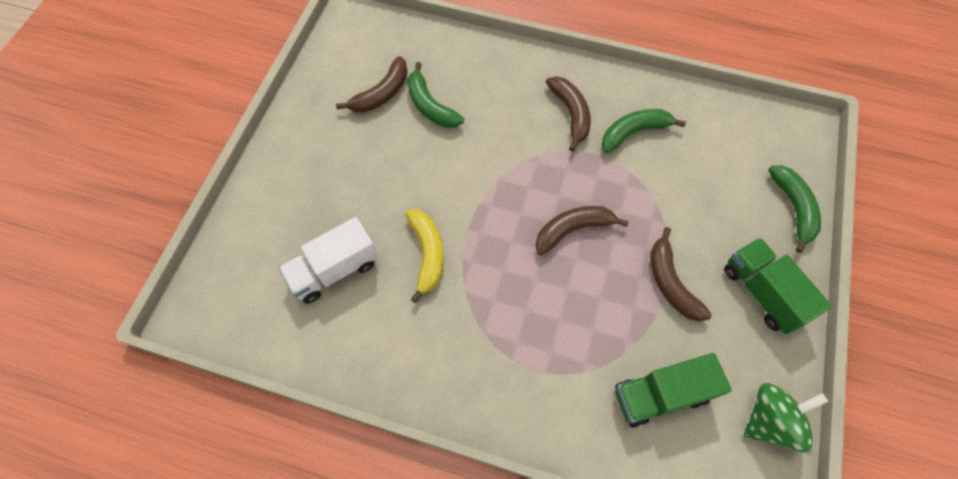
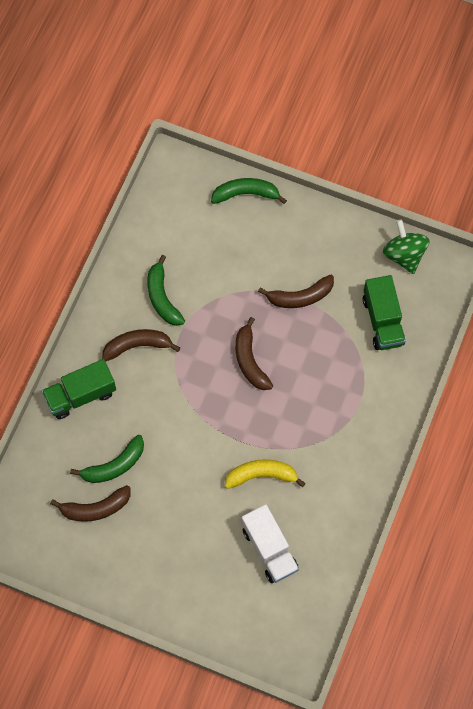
camera: 85 degrees left, 5 degrees up
(382, 94) = (95, 508): brown banana -> brown banana turned 120 degrees clockwise
(762, 292) = (313, 235): green truck -> green truck (81, 395)

